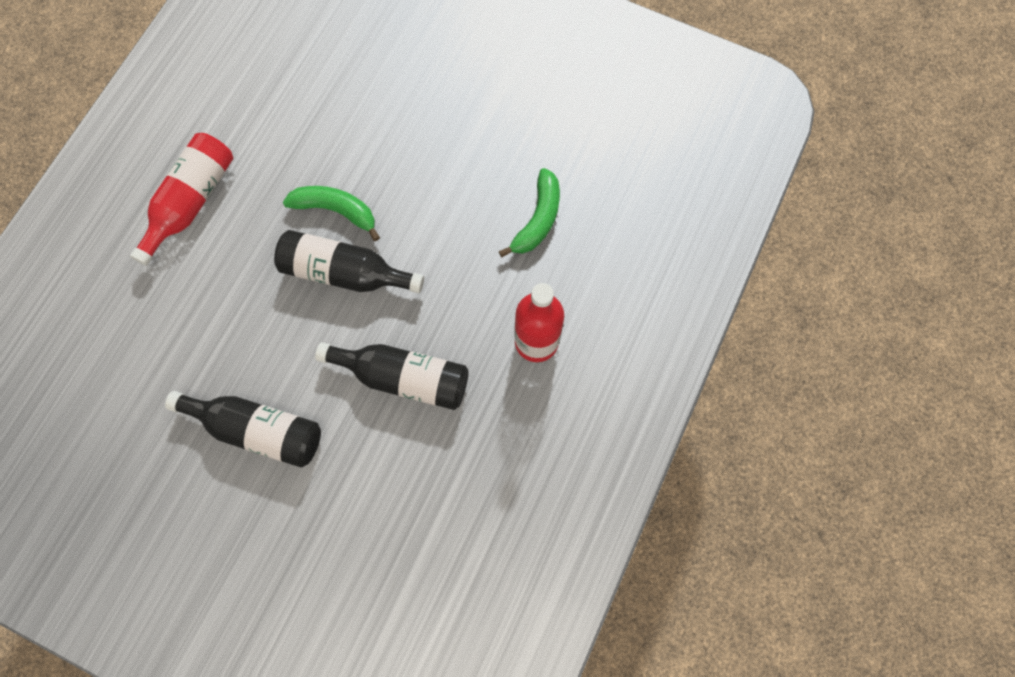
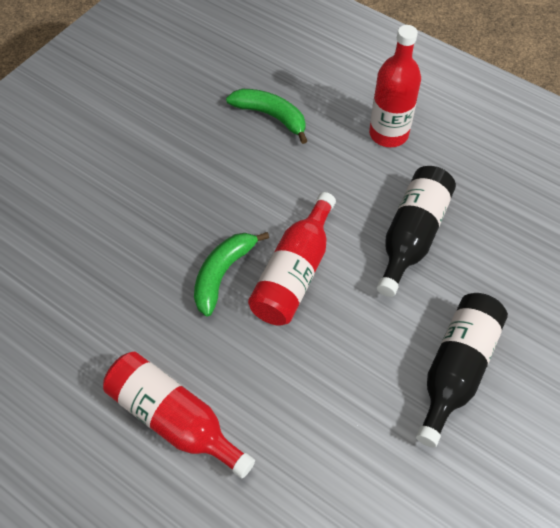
camera: 80 degrees left, 15 degrees down
(345, 272) = (294, 273): black bottle -> red bottle

